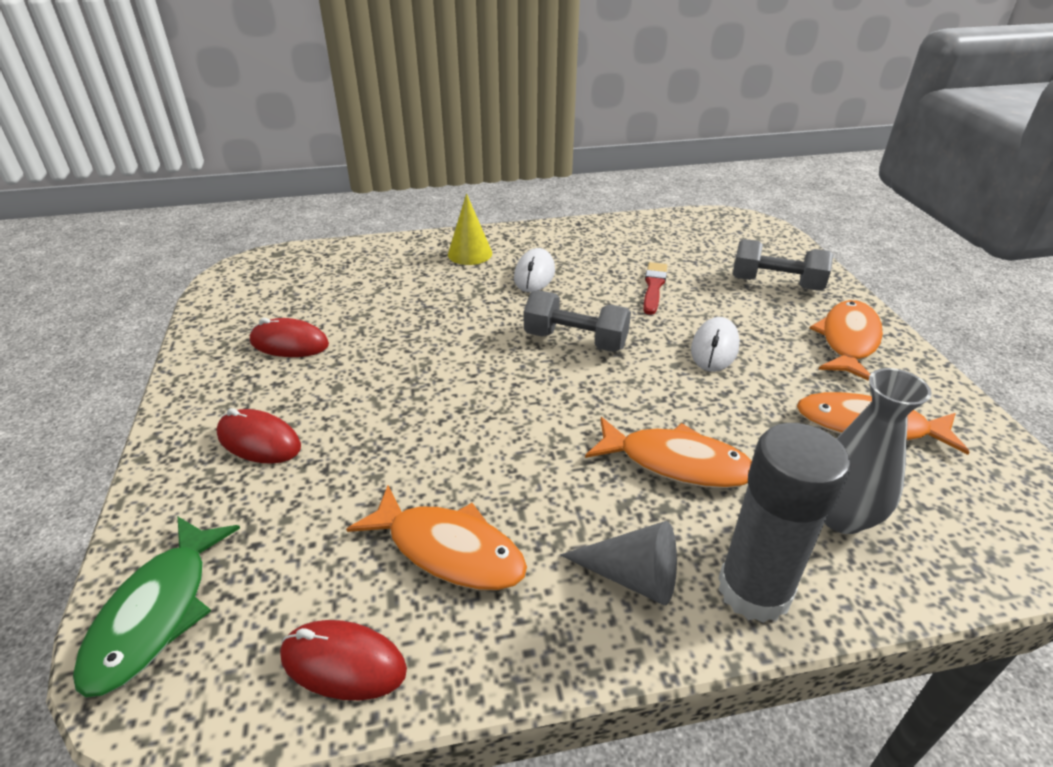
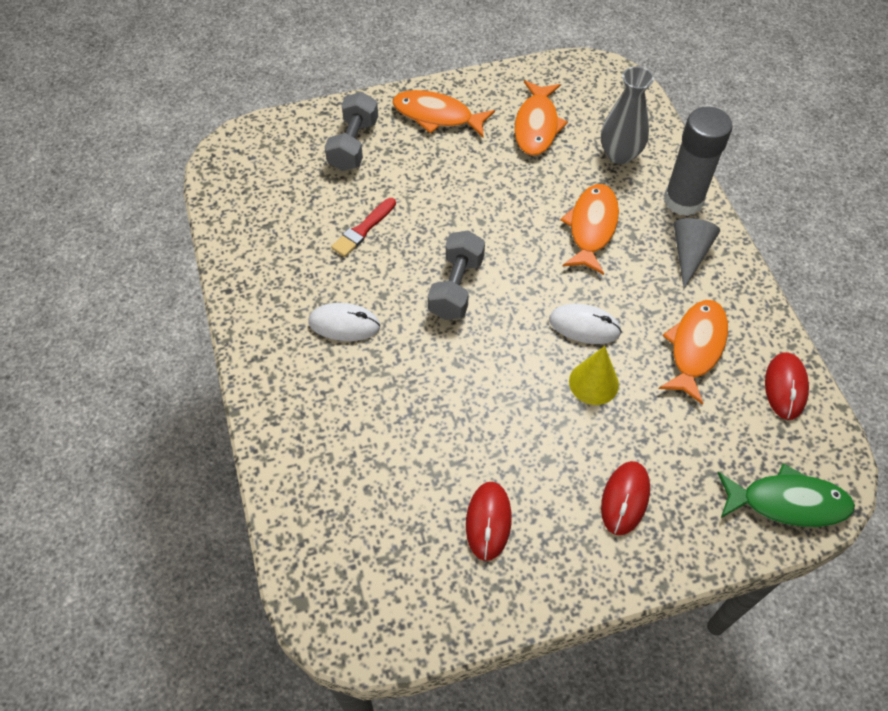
camera: 95 degrees left, 20 degrees up
(470, 253) = (300, 388): yellow cone -> yellow cone (593, 383)
(654, 287) = (363, 229): red brush -> red brush turned 60 degrees counterclockwise
(714, 348) = (456, 195): white mouse -> white mouse (584, 326)

